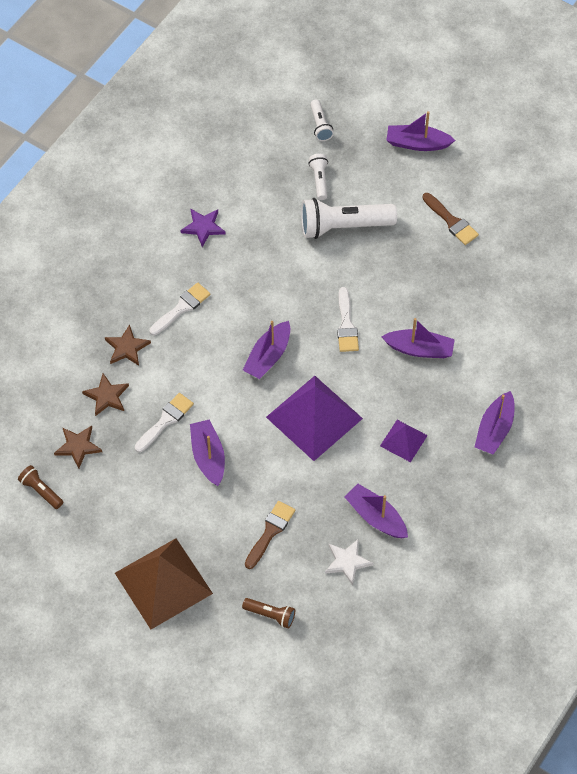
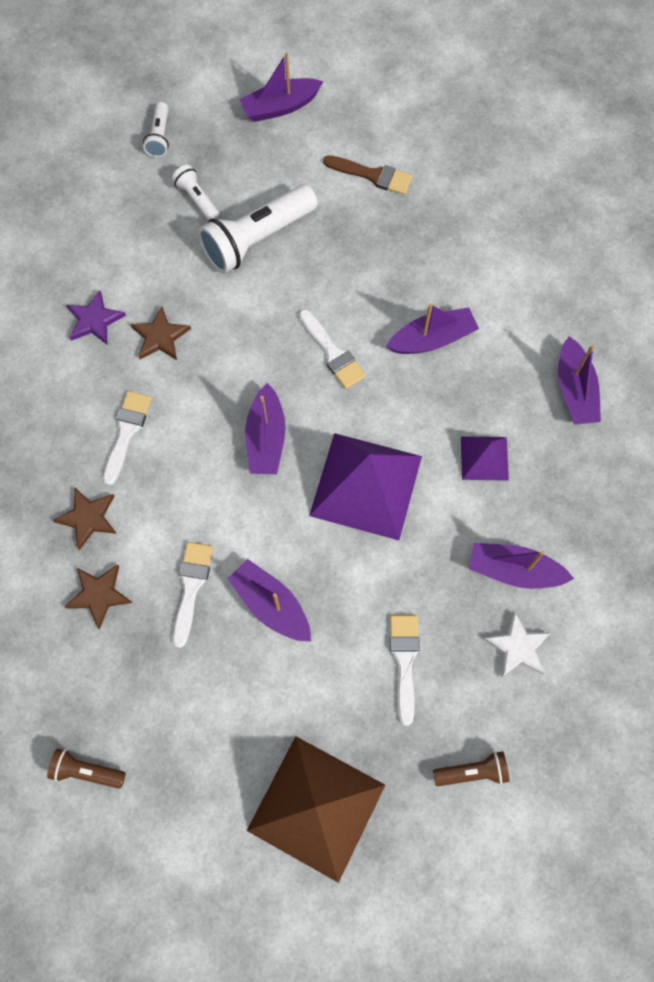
camera: 30 degrees left, 10 degrees up
(78, 446) = (100, 682): brown star -> brown star (160, 336)
(270, 532) = (404, 661): brown brush -> white brush
(320, 125) = (159, 137): white flashlight -> white flashlight turned 45 degrees clockwise

